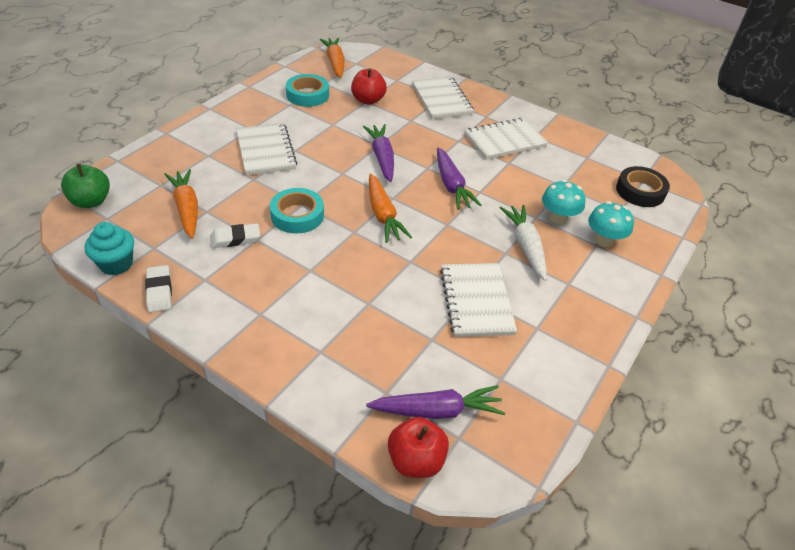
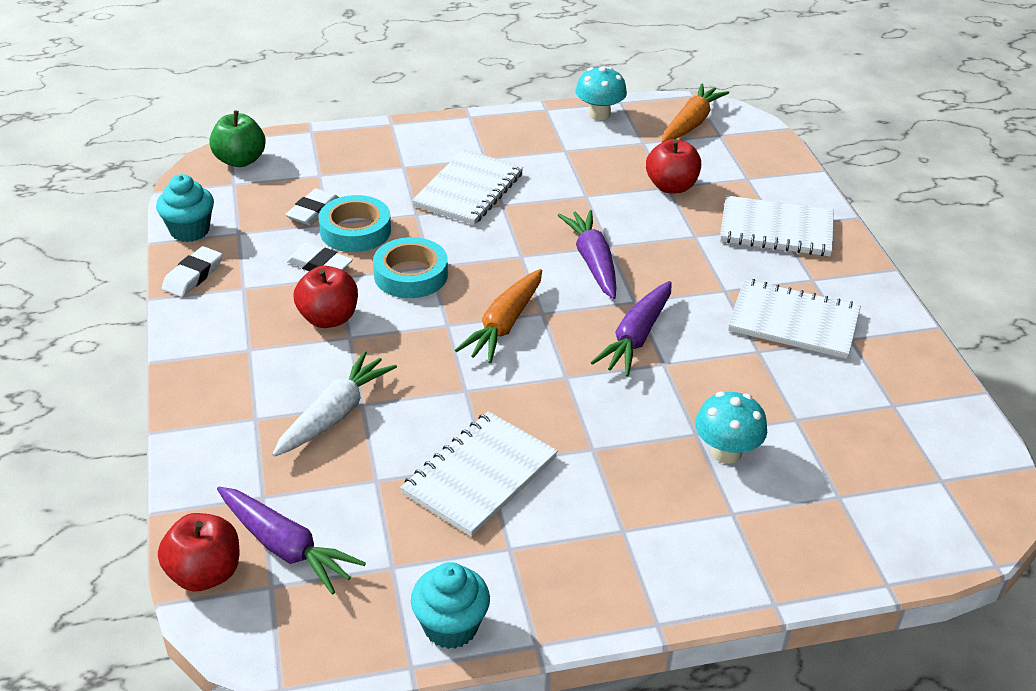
camera: 45 degrees right, 5 degrees down
(187, 209) = (313, 211): orange carrot -> white eraser
(283, 267) = (328, 318): none -> red apple
(307, 95) = (602, 148): turquoise tape -> turquoise tape (355, 231)
(382, 158) = (593, 262): purple carrot -> purple carrot turned 45 degrees counterclockwise
(441, 100) = (776, 229): white notebook -> white notebook turned 75 degrees clockwise
(525, 246) = (630, 457): white carrot -> white carrot (334, 414)
(565, 387) = (451, 627): none -> turquoise cupcake
(604, 240) = (753, 515): turquoise mushroom -> turquoise mushroom (599, 114)
(640, 191) = (912, 491): black tape -> none

